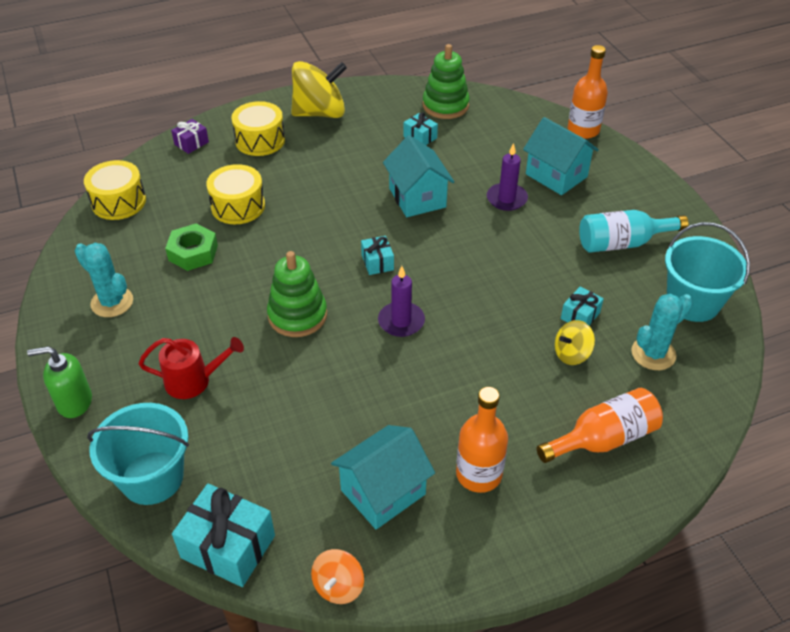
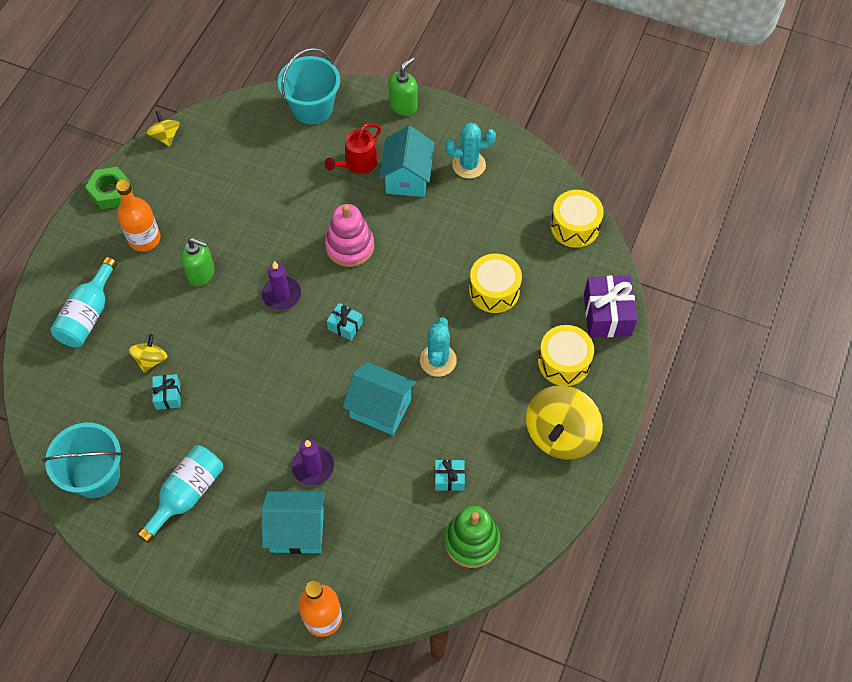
camera: 135 degrees right, 15 degrees up
(191, 143) = (607, 315): purple gift -> purple gift, size x1.85
(193, 253) = (471, 233): green nut -> green nut (111, 192)
(228, 546) = (237, 111): turquoise gift -> none
(297, 315) = (350, 246): green stacking toy -> pink stacking toy
(338, 586) = (166, 136): orange spinning top -> yellow spinning top
(383, 492) = (187, 191): turquoise house -> turquoise house (407, 177)
(453, 394) = (201, 273): none -> green soap dispenser
(603, 439) = (88, 314): orange bottle -> turquoise bottle
(653, 353) = (96, 404): turquoise cactus -> turquoise cactus (438, 360)

